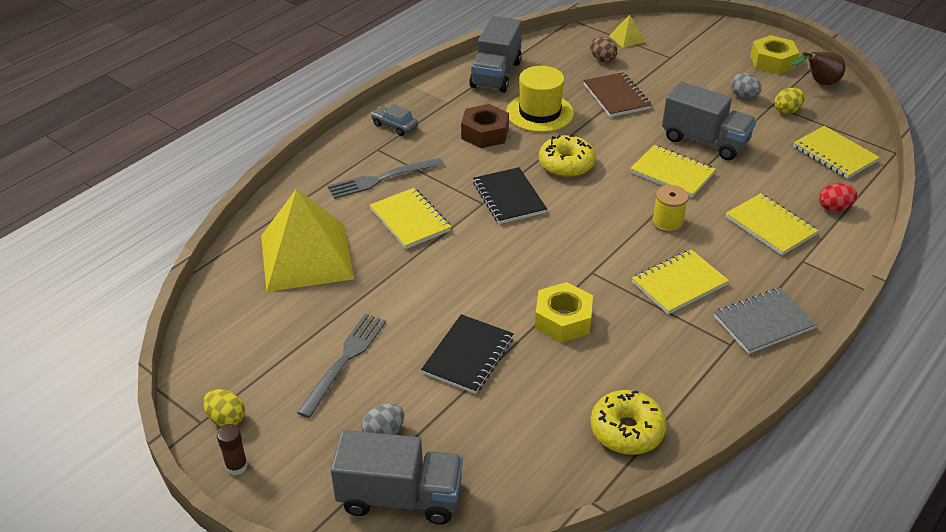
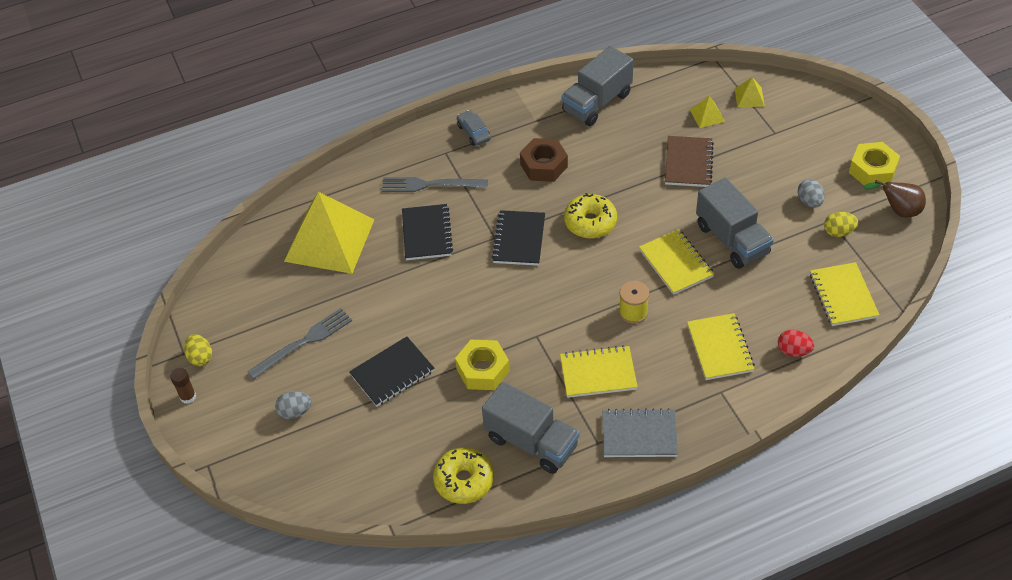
camera: 30 degrees right, 10 degrees up
(400, 497) = (277, 464): grey truck -> grey truck (531, 442)
(410, 220) = (427, 234): yellow notebook -> black notebook
(539, 113) = (606, 159): yellow hat -> none
(602, 59) = (707, 115): brown egg -> yellow pyramid

